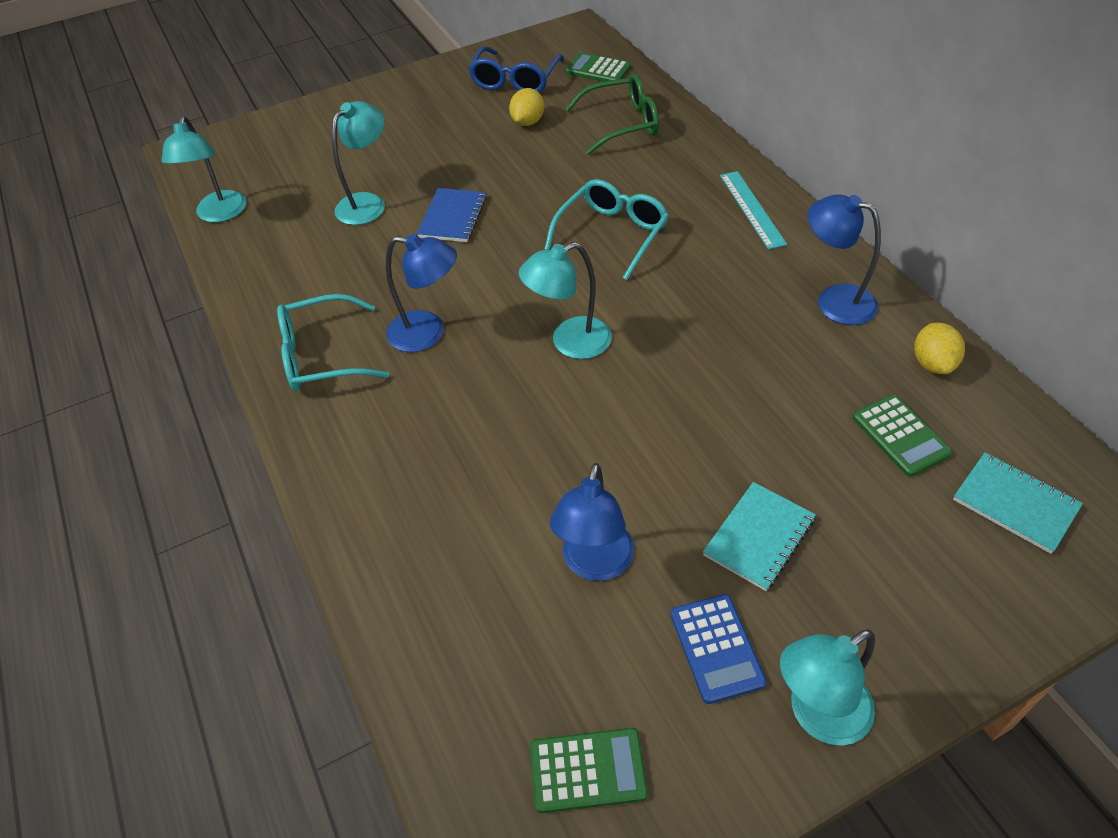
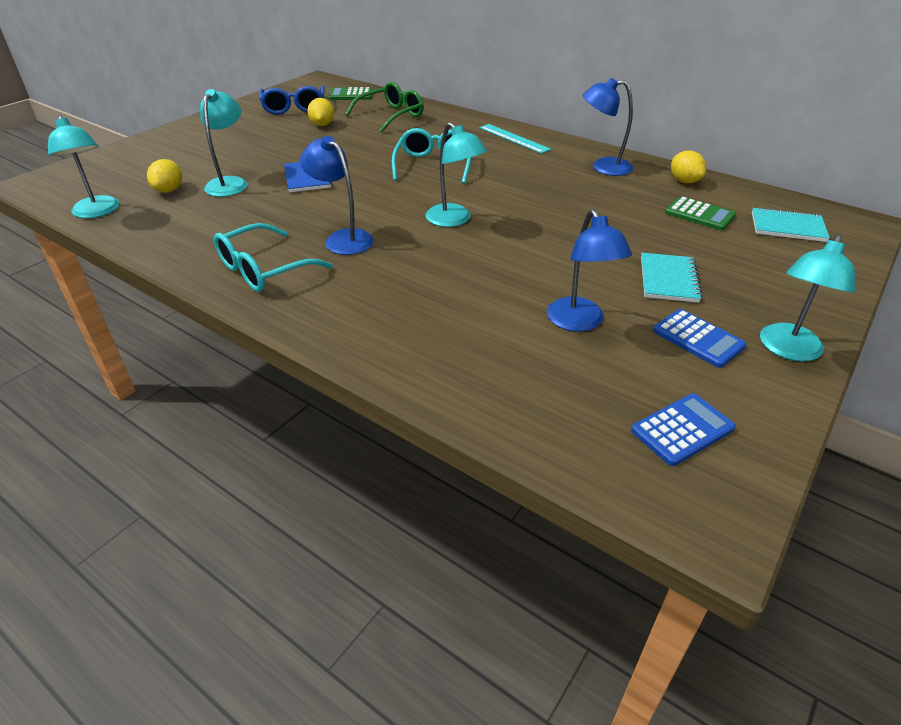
camera: 30 degrees left, 10 degrees down
(302, 198) = (169, 190): none -> yellow lemon
(428, 333) = (342, 238): blue lamp -> blue lamp turned 120 degrees counterclockwise
(570, 342) = (454, 220): turquoise lamp -> turquoise lamp turned 75 degrees counterclockwise
(588, 770) = (682, 430): green calculator -> blue calculator

